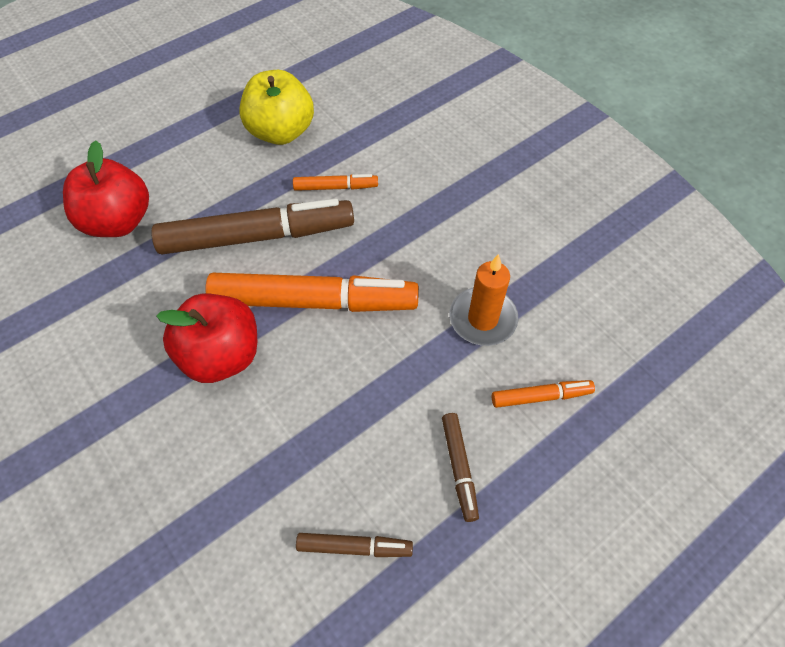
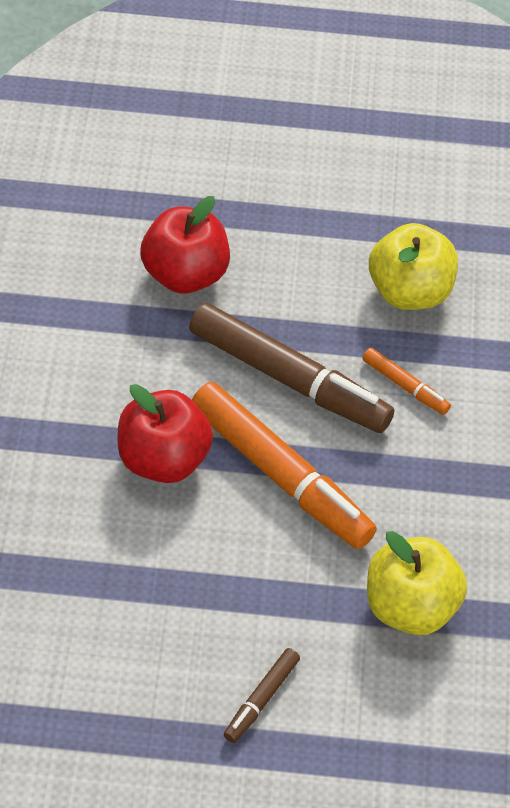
camera: 40 degrees right, 5 degrees down
(354, 547) = (126, 682): brown marker -> none
(482, 319) = (410, 607): orange candle -> yellow apple
(541, 396) = (388, 707): orange marker -> none

